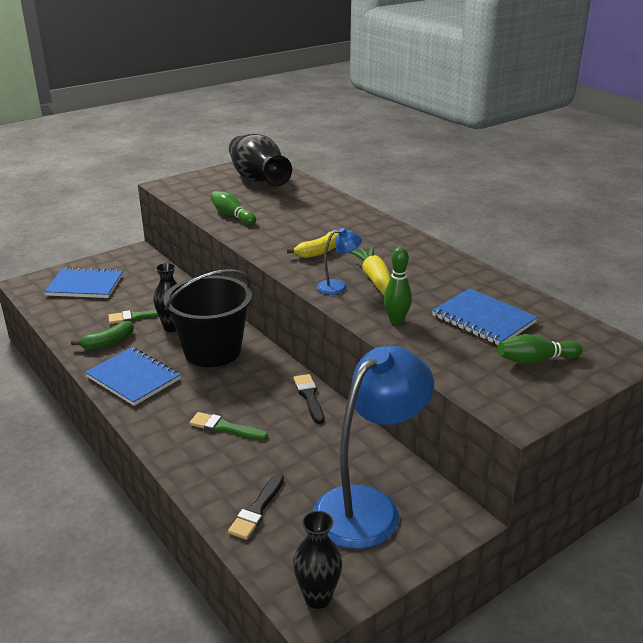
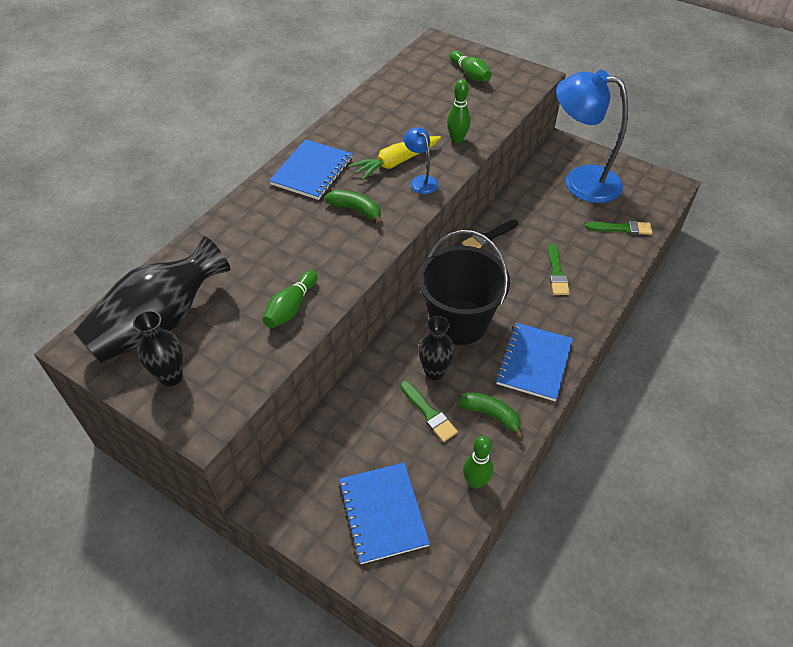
camera: 110 degrees left, 20 degrees up
(65, 322) = (475, 482): none -> green bowling pin
(257, 510) = (622, 228): black brush -> green brush
(317, 597) = (662, 185): black vase -> black vase (171, 377)
(319, 252) = (356, 210): yellow banana -> green banana
(483, 319) = (428, 100): blue notebook -> blue notebook (312, 171)

